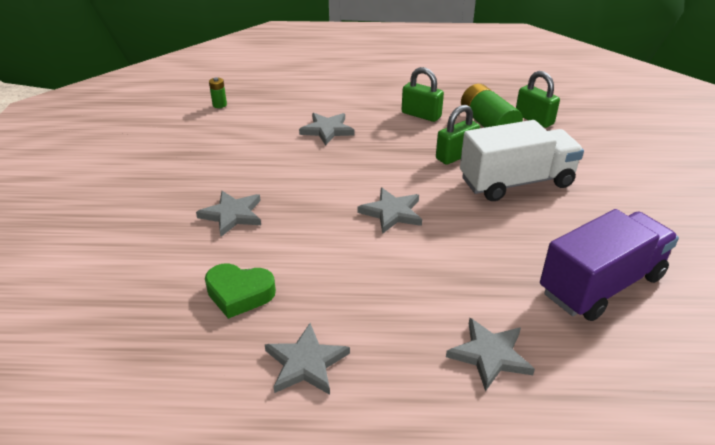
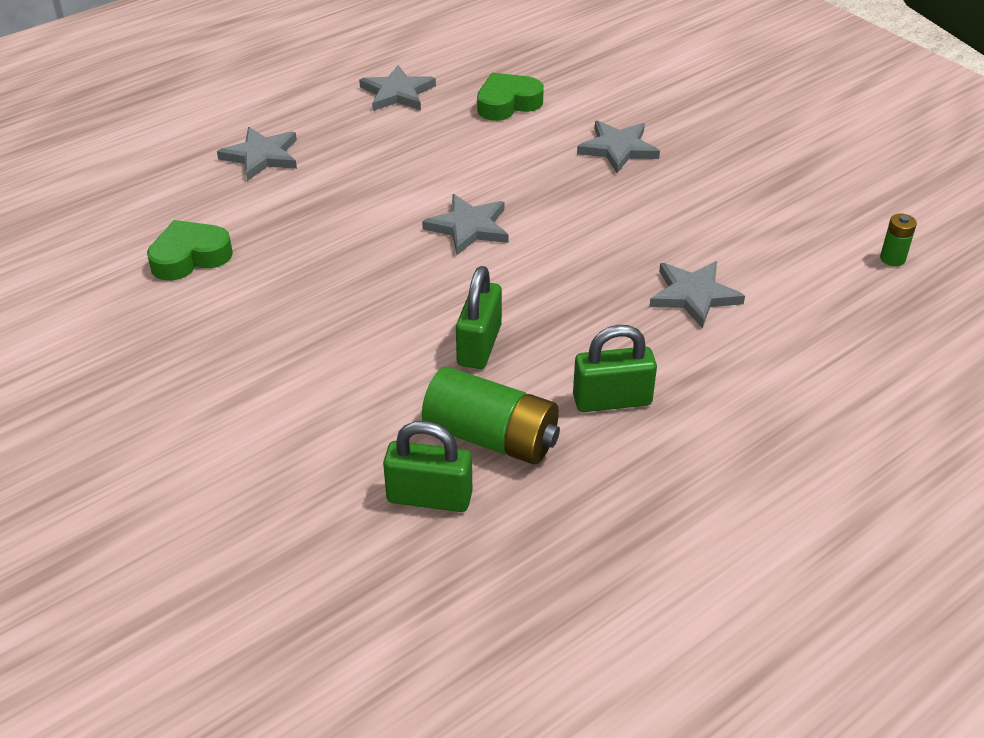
camera: 140 degrees right, 5 degrees up
(516, 182) = (363, 342): white truck -> none
(601, 284) = (190, 257): purple truck -> green heart

